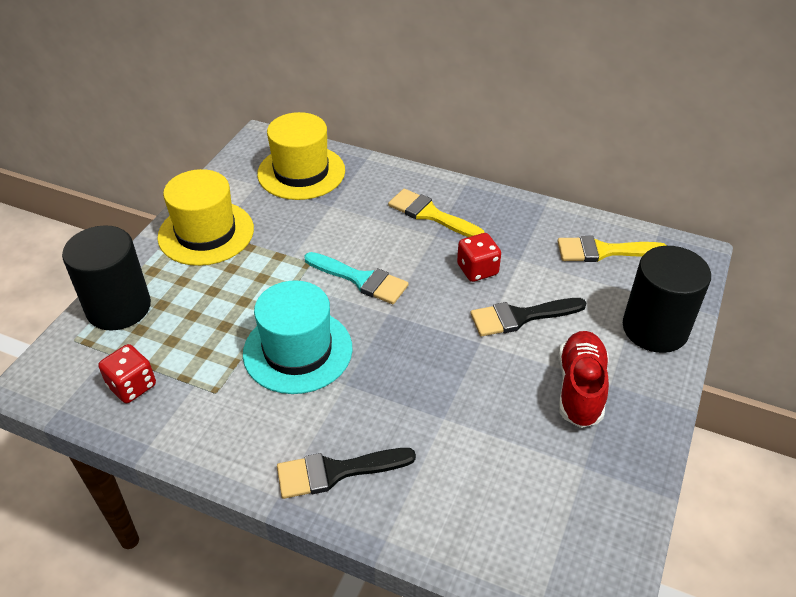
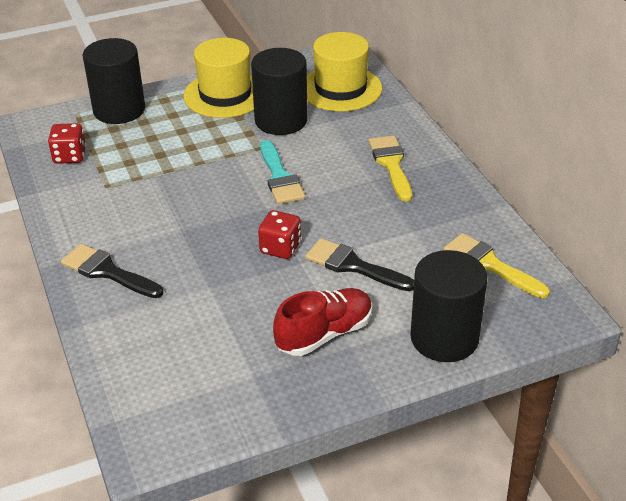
camera: 45 degrees right, 5 degrees down
(290, 228) = (281, 120): none -> black cylinder
(298, 351) = (181, 194): turquoise hat -> none
(477, 270) = (369, 218): red dice -> red dice (280, 248)

